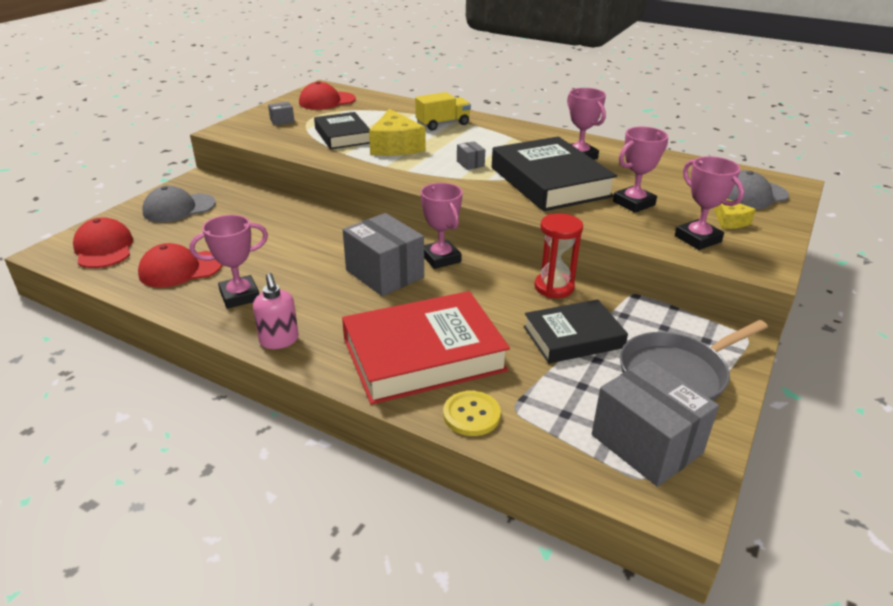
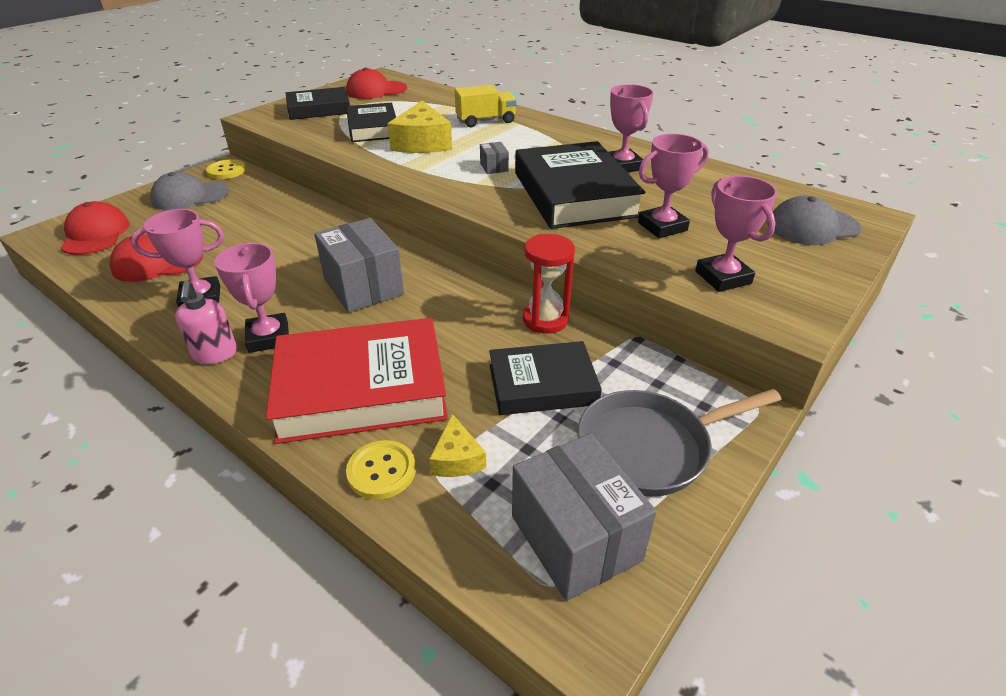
camera: 10 degrees right, 5 degrees up
(202, 183) = (226, 171): none -> yellow button
(282, 121) = (319, 109): grey box -> black book
(441, 258) = (432, 273): pink trophy -> pink trophy (268, 337)
(730, 221) = (773, 257): yellow cheese -> yellow cheese (457, 459)

